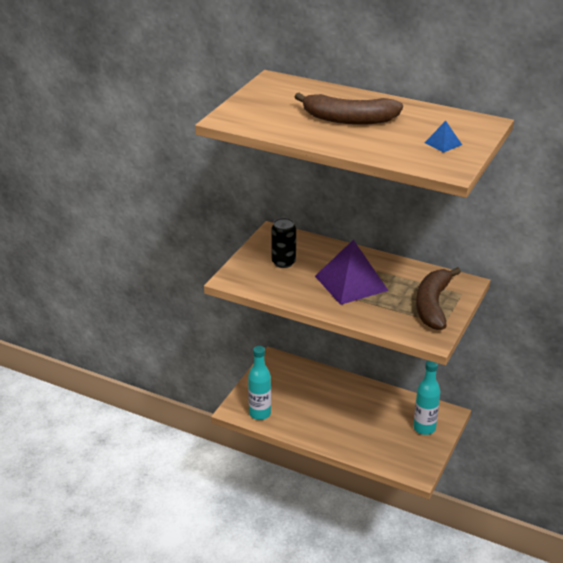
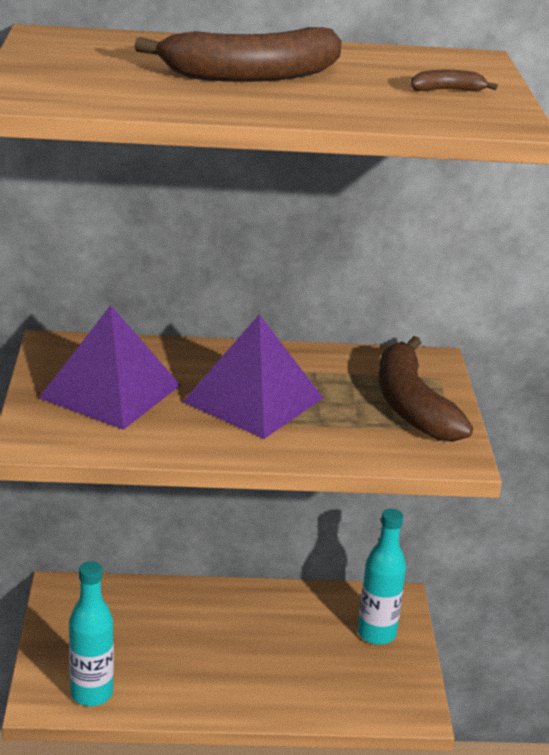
camera: 30 degrees left, 5 degrees down
(283, 262) = (110, 391): black can -> purple pyramid
(443, 143) = (447, 90): blue pyramid -> brown banana

